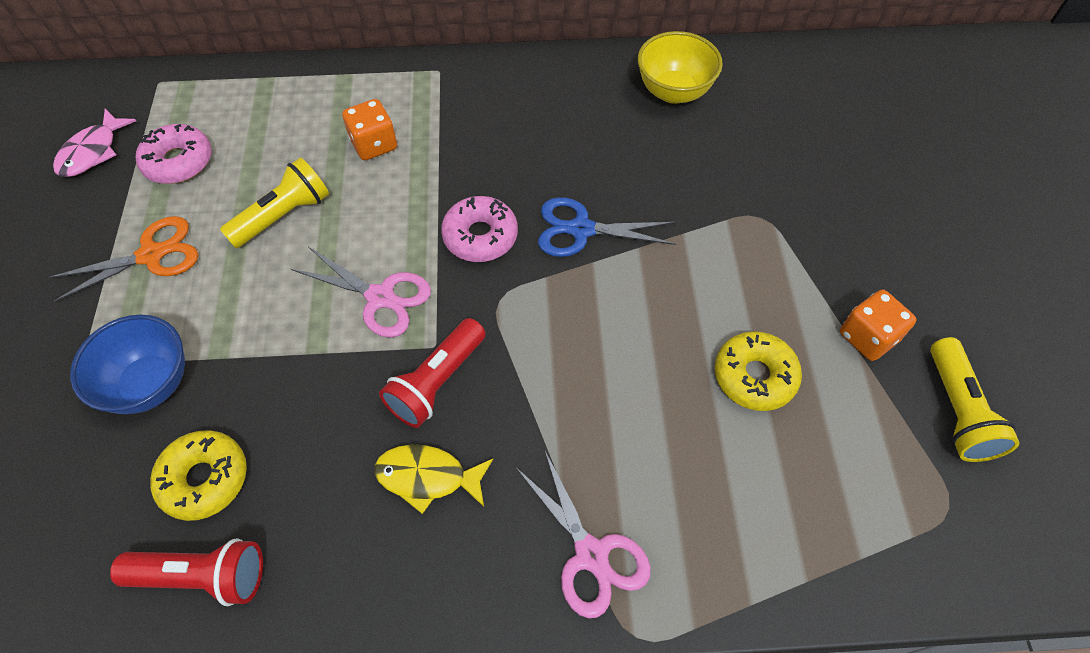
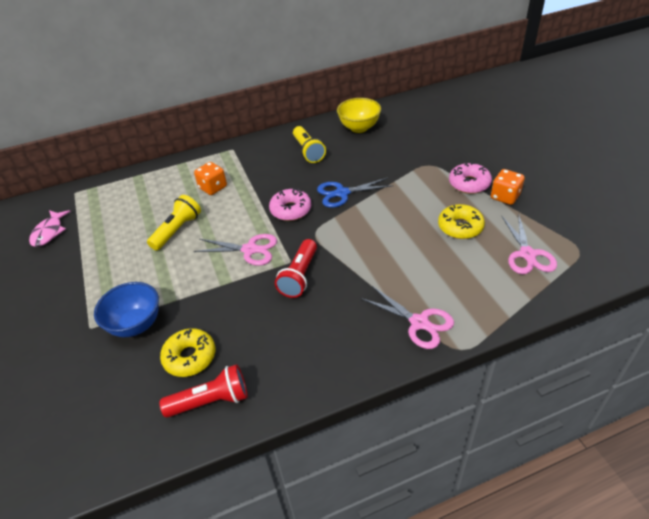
camera: 15 degrees left, 15 degrees down
(151, 255) = (108, 268): orange scissors -> none
(178, 162) = (104, 223): pink donut -> pink donut (469, 184)
(428, 477) = (316, 317): yellow fish -> none
(848, 482) = (527, 254): none -> pink scissors
(957, 411) = (561, 213): yellow flashlight -> yellow flashlight (308, 151)

